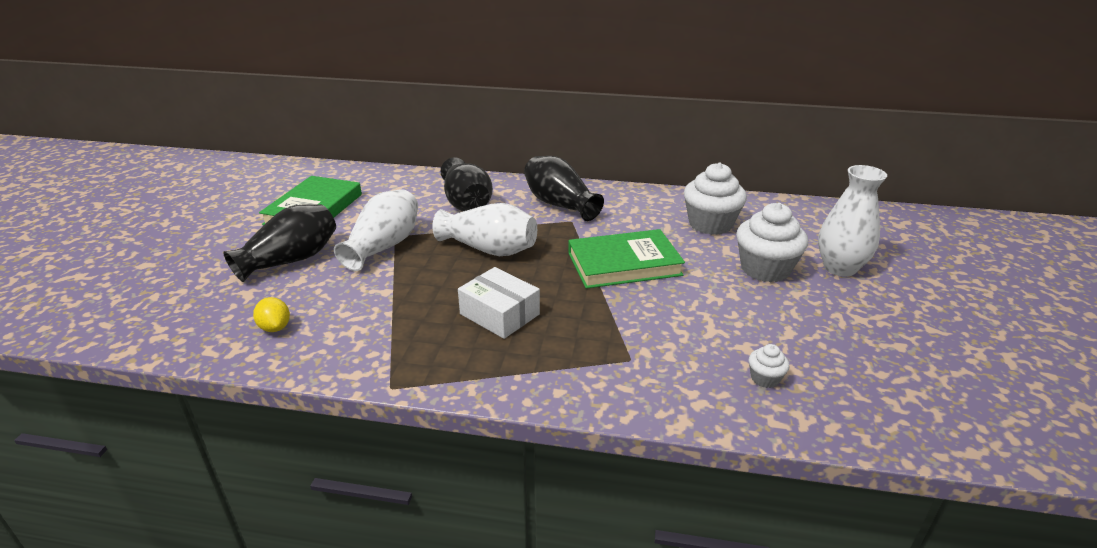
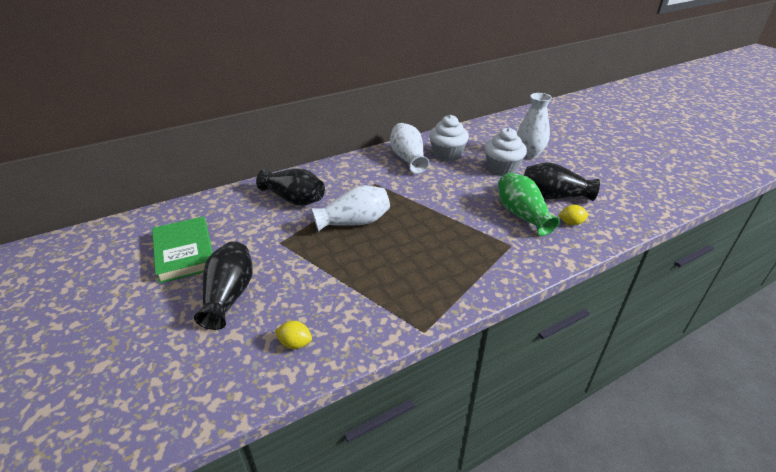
camera: 40 degrees left, 5 degrees up
(384, 246) = (283, 253): white vase -> white vase (408, 158)
(499, 314) = (417, 257): white box -> none
(559, 204) = (353, 176): black vase -> black vase (553, 196)
(624, 264) = (438, 196): green book -> none
(703, 334) = (522, 215): none -> green vase
(765, 378) = (571, 223): white cupcake -> yellow lemon

